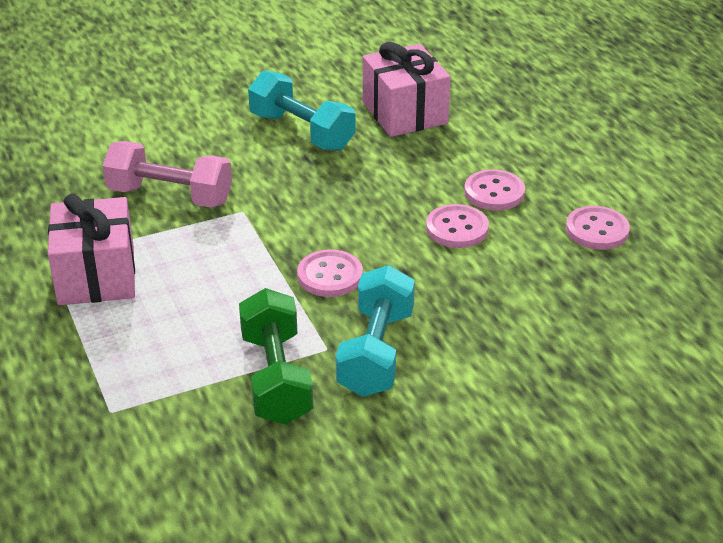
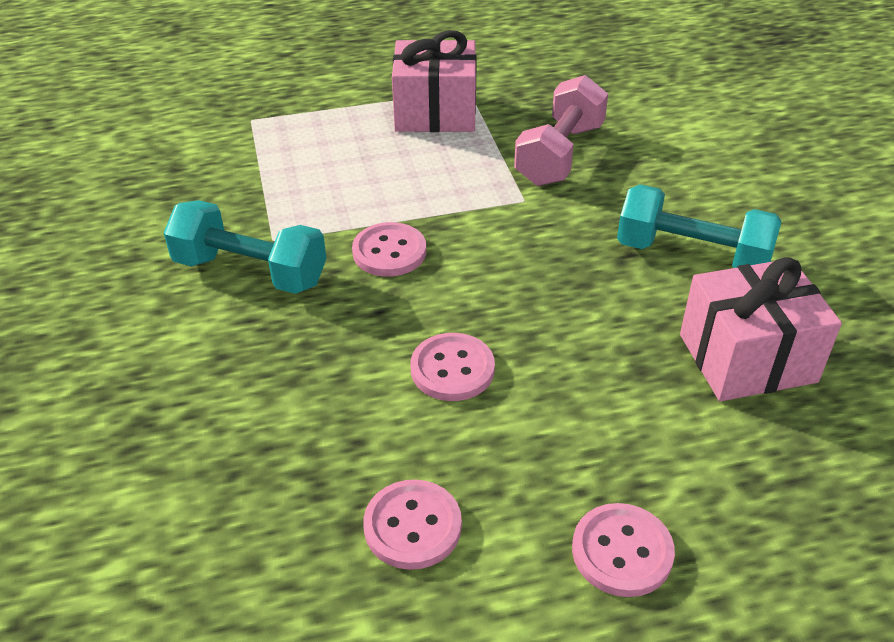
camera: 100 degrees right, 5 degrees up
(276, 378) = (246, 205): green dumbbell -> none
(302, 132) = (692, 255): turquoise dumbbell -> turquoise dumbbell turned 60 degrees clockwise
(494, 192) = (529, 423): pink button -> pink button (622, 552)

